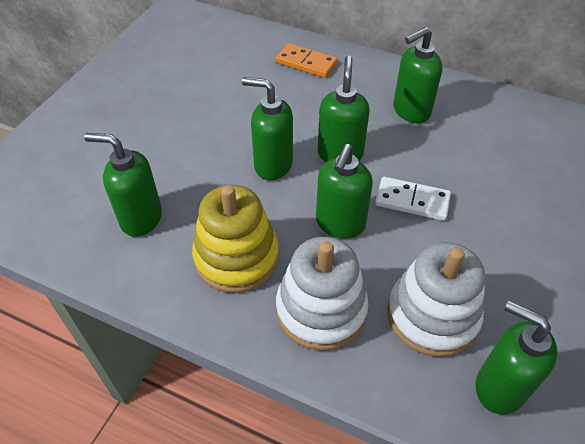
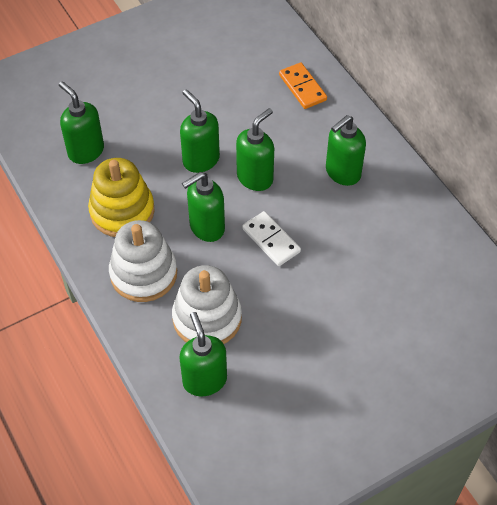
camera: 35 degrees right, 5 degrees up
(411, 111) = (342, 173): green soap dispenser -> green soap dispenser turned 45 degrees counterclockwise

